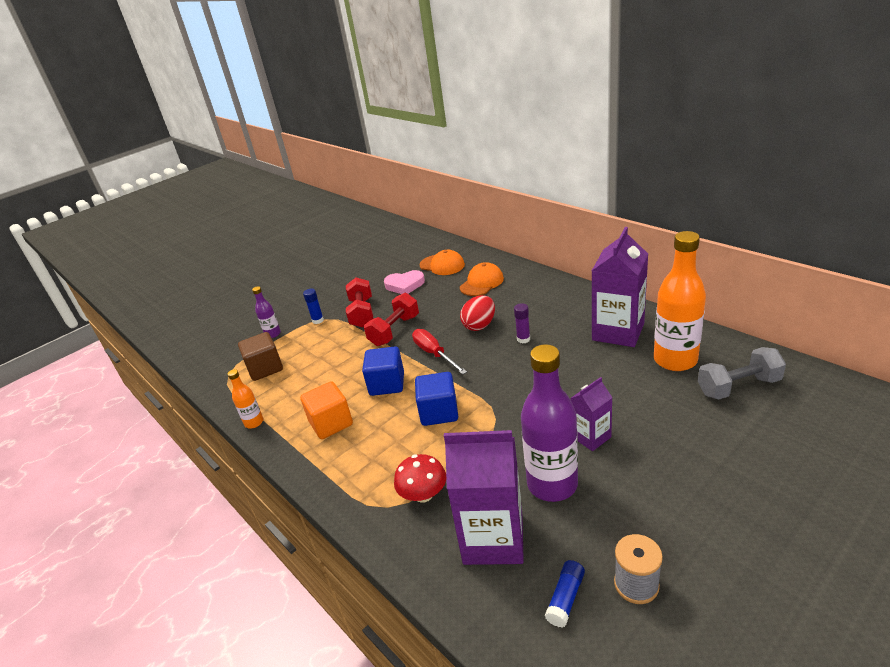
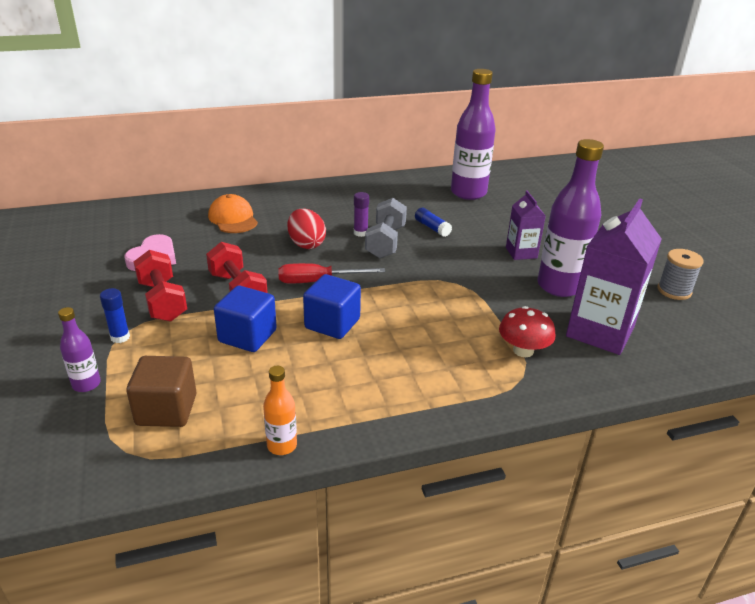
camera: 70 degrees left, 0 degrees up
(331, 423) = (357, 380): orange cube -> none
(362, 313) = (162, 301): red dumbbell -> red dumbbell turned 45 degrees clockwise
(439, 412) = (416, 307): blue cube -> blue cube (247, 336)
(442, 265) = (155, 225): orange cap -> none
(565, 598) = (674, 321): blue glue stick -> blue glue stick (432, 228)
(618, 332) = (407, 196): purple carton -> none
(675, 360) = (468, 193): orange bottle -> purple bottle
(738, 387) = (520, 188): grey dumbbell -> grey dumbbell (385, 242)

